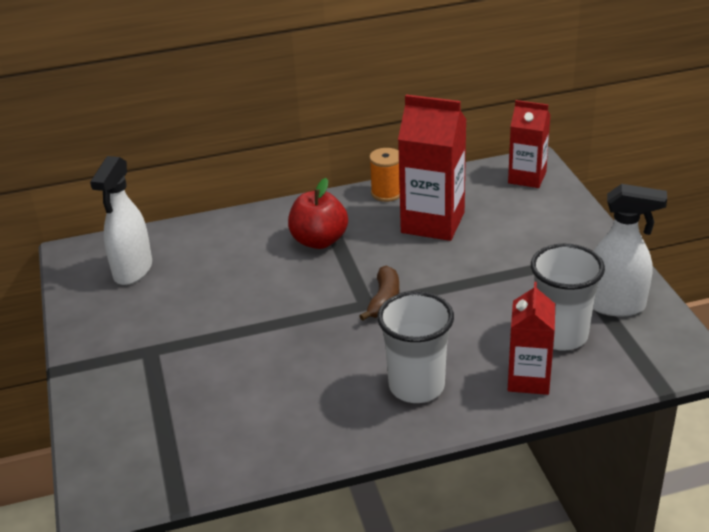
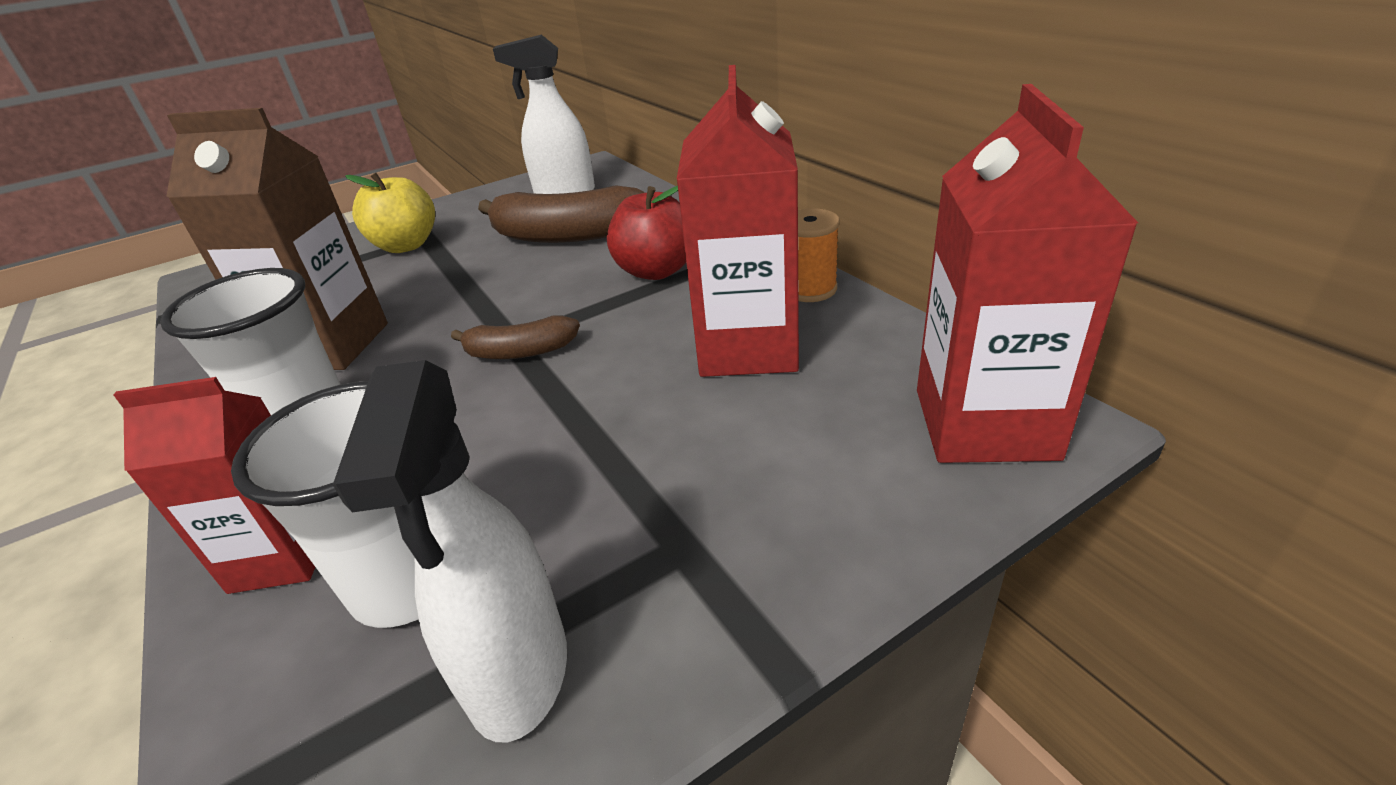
camera: 75 degrees right, 0 degrees up
(159, 361) = (406, 246): none -> yellow apple
(224, 274) = (567, 235): none -> brown banana
(315, 388) = (330, 346): none -> brown carton
(527, 177) = (984, 423): red carton -> red carton, size x1.56

